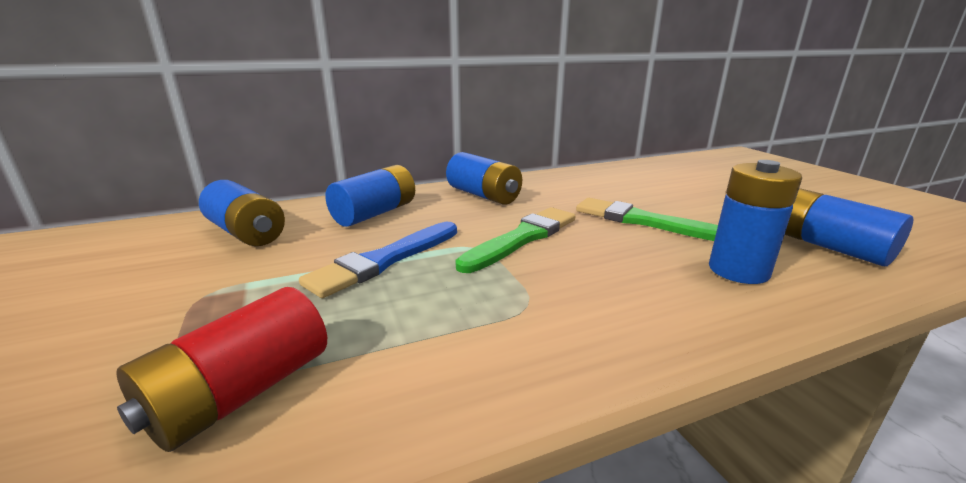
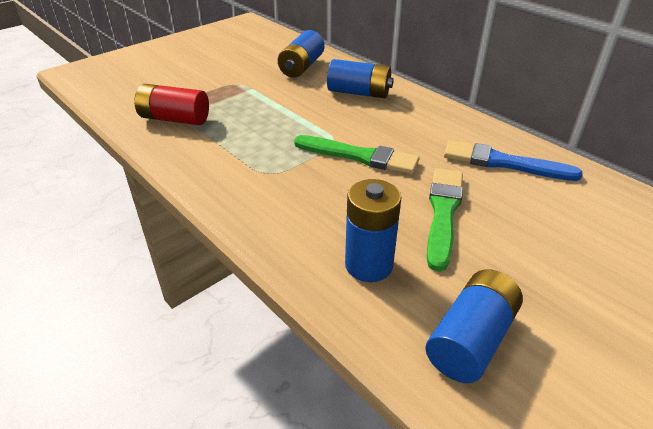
camera: 70 degrees right, 15 degrees up
(384, 260) = (294, 116): blue brush -> blue brush (503, 163)
(483, 195) = (433, 124): blue battery -> none

